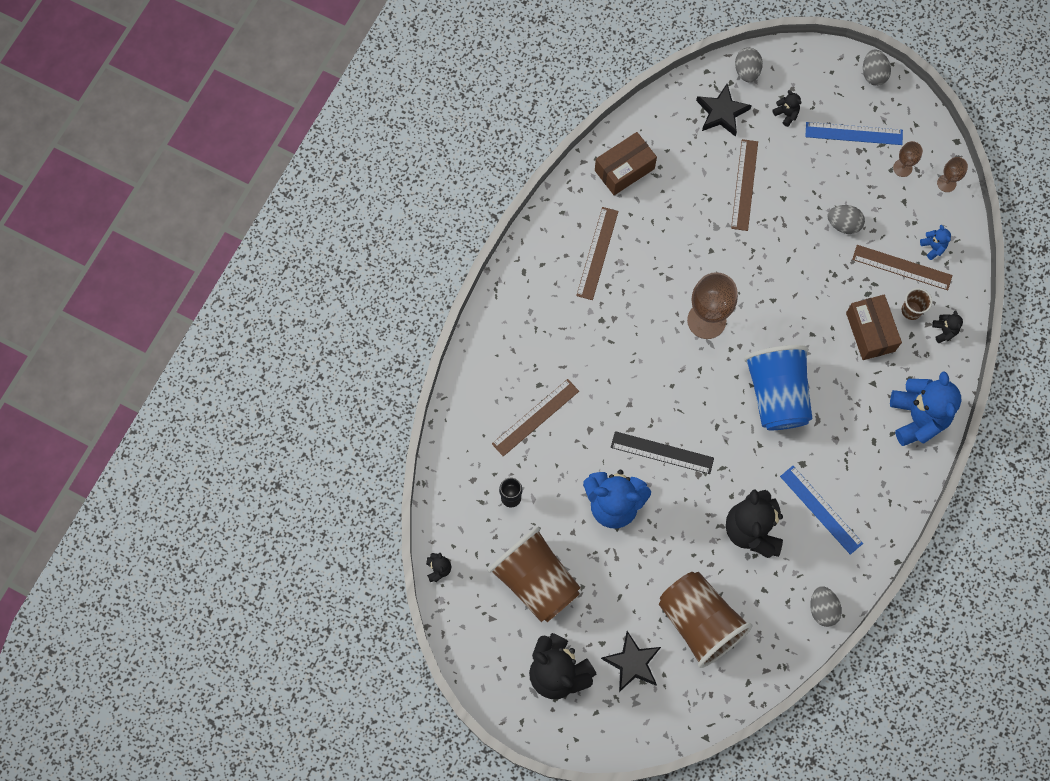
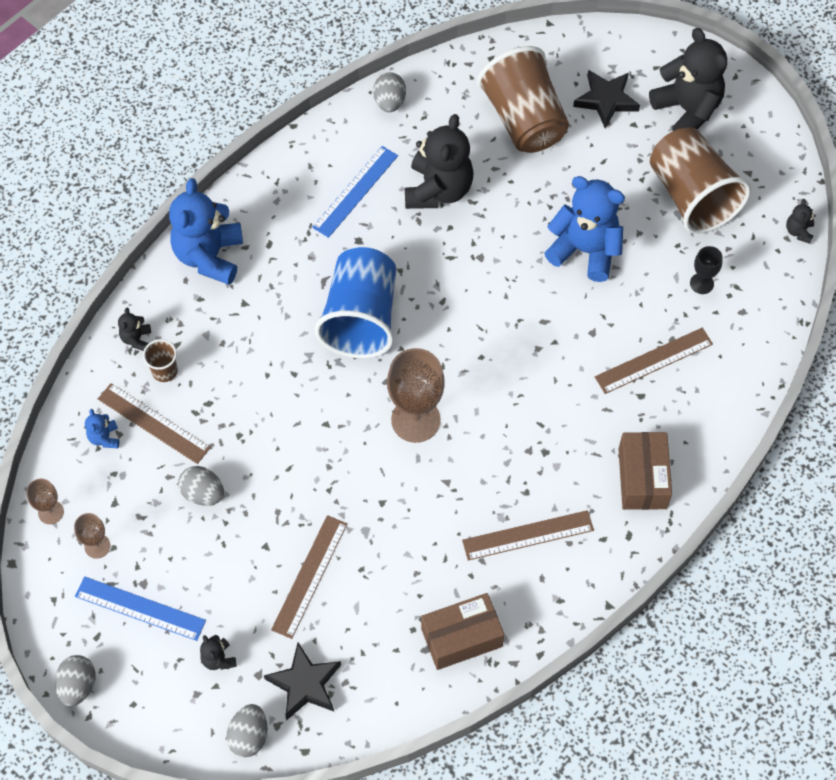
camera: 165 degrees left, 10 degrees down
(597, 253) = (528, 535): brown ruler -> brown ruler turned 45 degrees clockwise
(662, 452) = (514, 289): black ruler -> none
(821, 510) = (355, 191): blue ruler -> blue ruler turned 60 degrees clockwise
(870, 332) = (224, 359): brown box -> brown box (642, 478)

